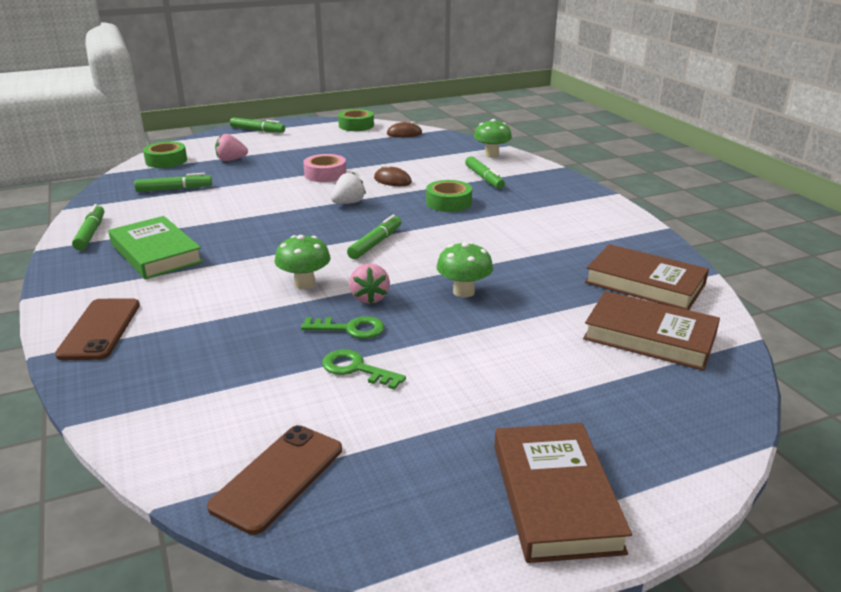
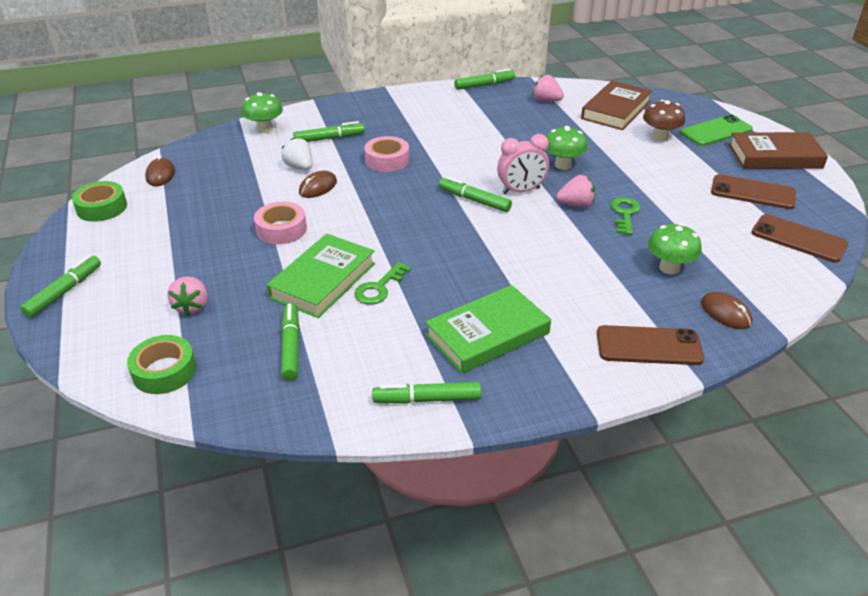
camera: 85 degrees left, 10 degrees up
(130, 384) = (725, 313): none -> brown mouse
(251, 192) = (323, 280): none -> green book
(304, 283) = (553, 236): green mushroom -> green mushroom (669, 268)
(348, 203) = (374, 214): white strawberry -> white strawberry (299, 167)
(356, 369) = (677, 211): green key -> green key (379, 288)
(397, 267) = (521, 191): none -> pink clock
(416, 448) = (752, 192): none -> brown phone
(448, 202) = (387, 160): green tape -> pink tape
(574, 371) = (660, 137): none -> brown mushroom
(626, 433) = (716, 131): none -> green phone
(645, 283) = (546, 100): brown book -> pink strawberry
(663, 243) = (484, 85): none -> green marker

